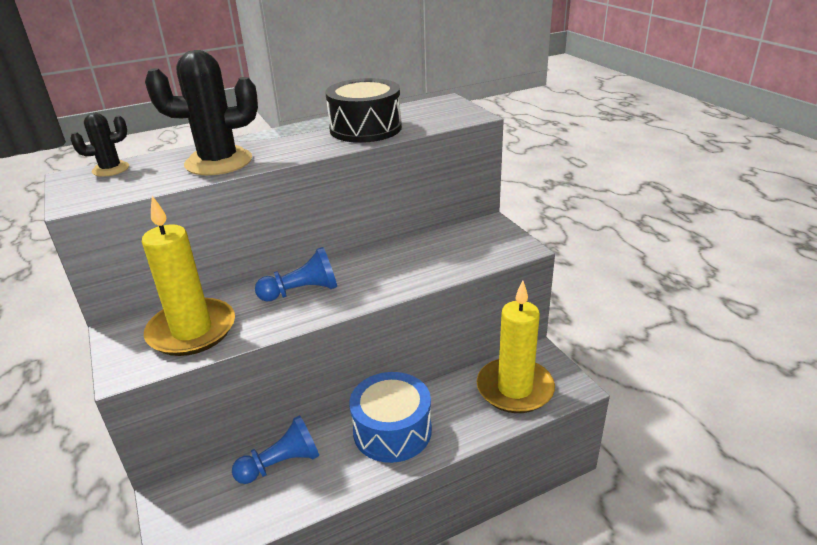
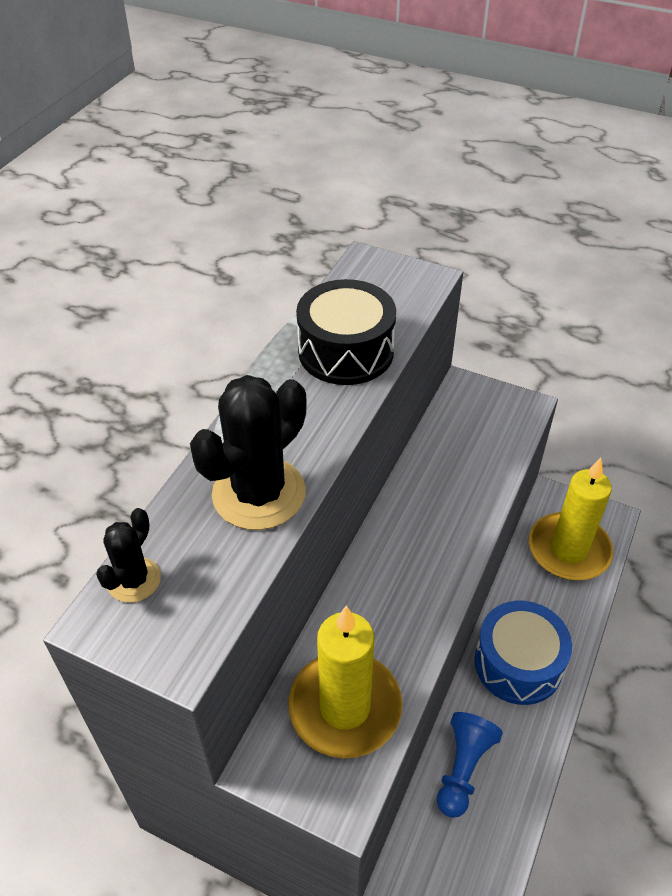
camera: 40 degrees left, 15 degrees up
(302, 291) = (391, 584): blue pawn -> none

